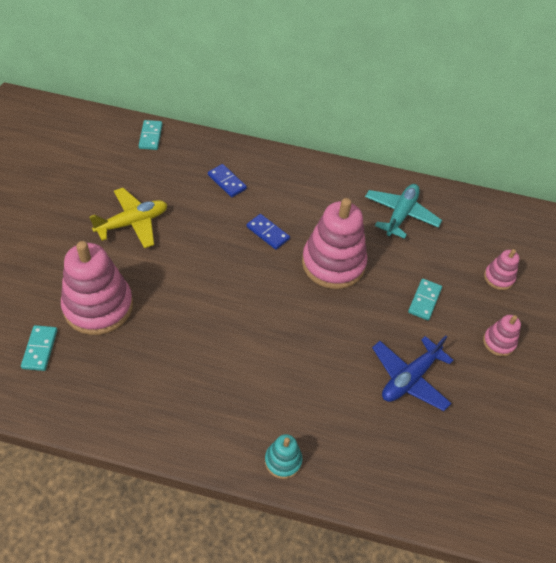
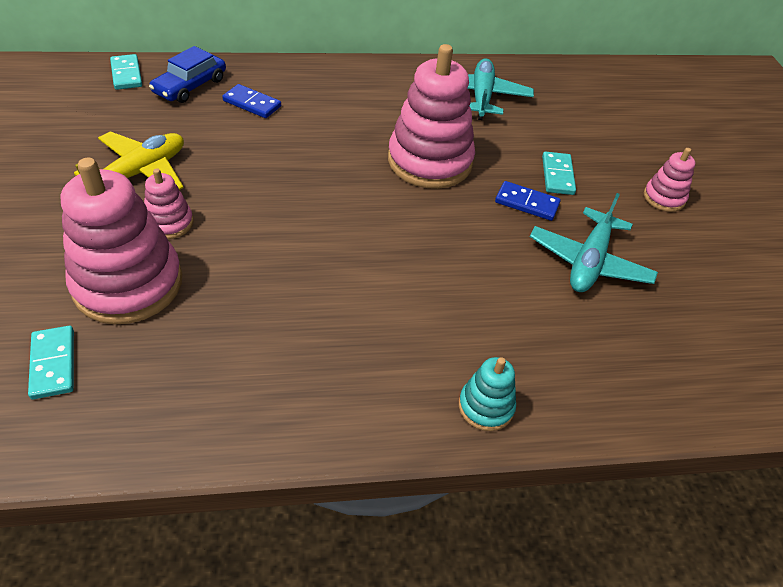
camera: 20 degrees left, 5 degrees down
(190, 156) = (190, 86): none -> blue car
(267, 233) = (331, 146): blue domino -> blue domino (526, 203)
(409, 378) = (589, 261): blue plane -> turquoise plane
(498, 277) = (624, 134): pink stacking toy -> pink stacking toy (169, 223)

